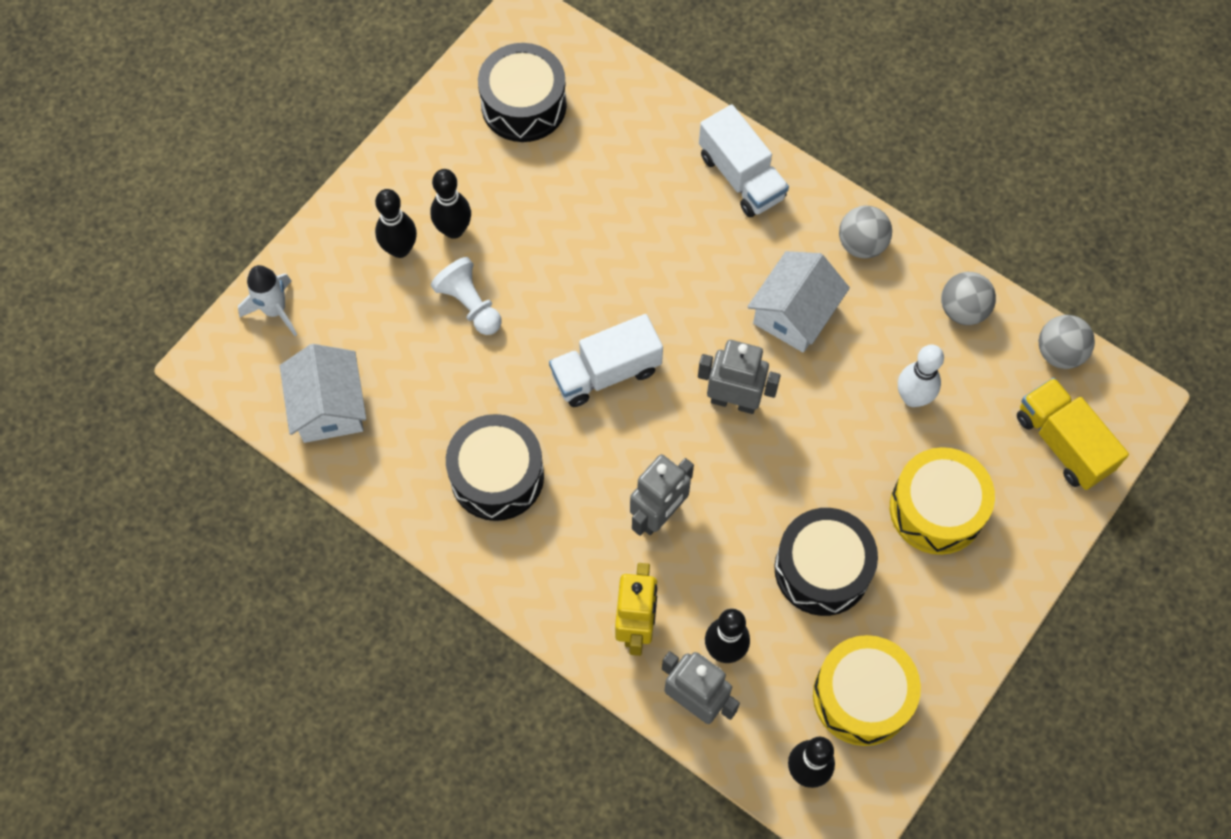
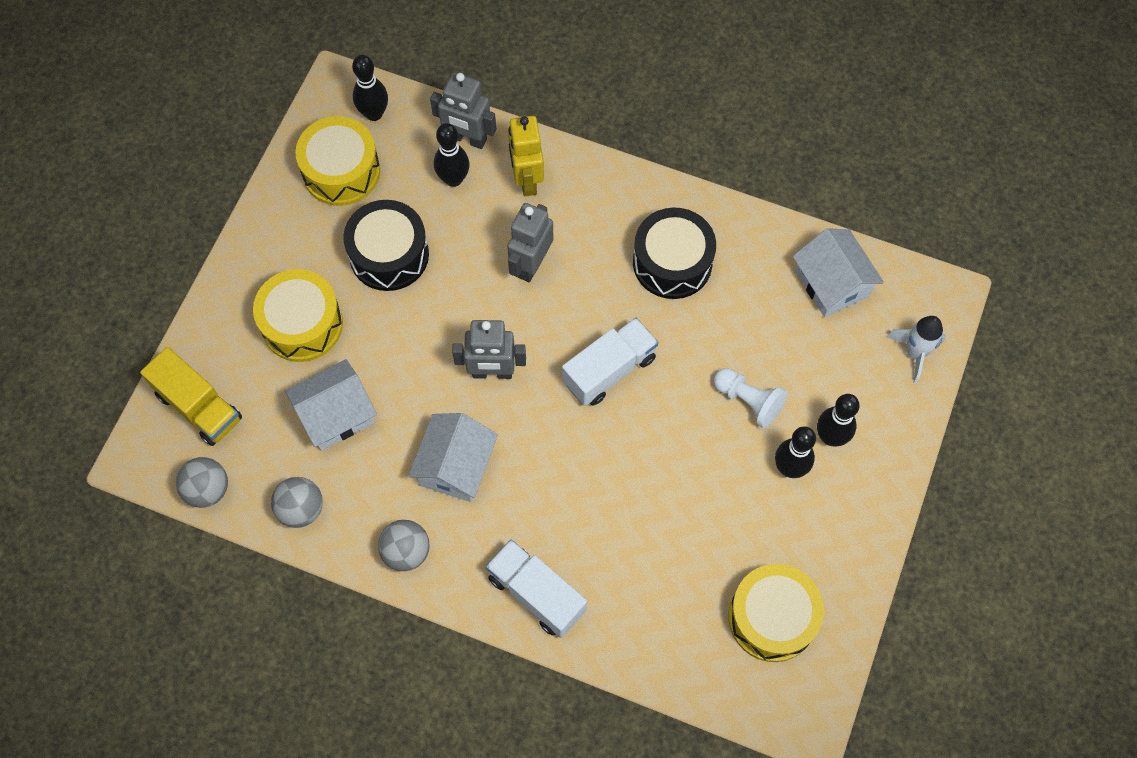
camera: 165 degrees right, 0 degrees up
(523, 105) = (772, 618): black drum -> yellow drum
(913, 397) = (336, 414): white bowling pin -> white house

